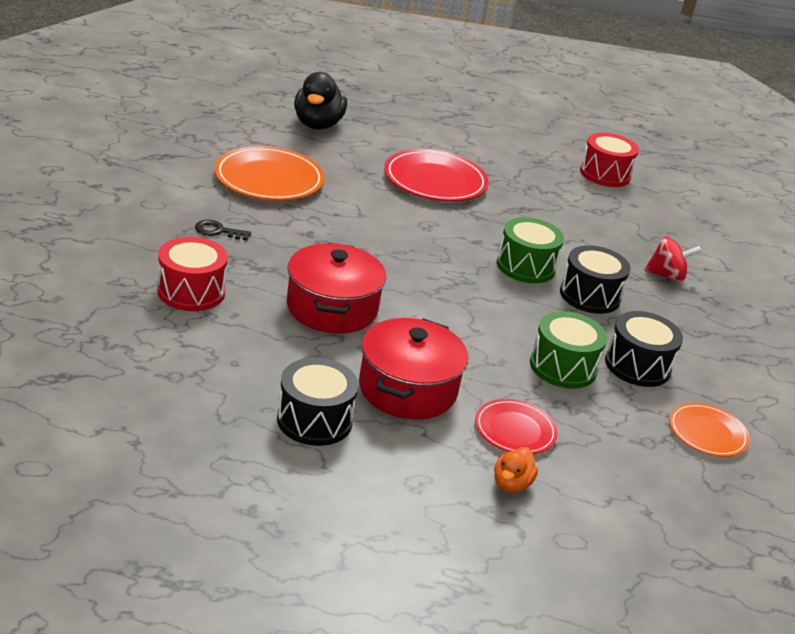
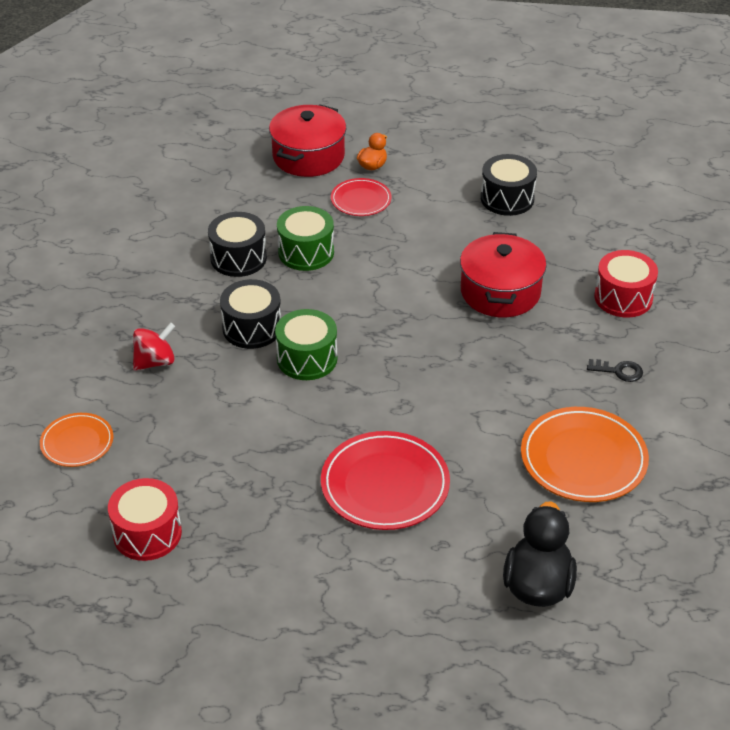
camera: 170 degrees left, 10 degrees up
(407, 389) = (438, 225): red pot -> red pot (308, 156)
(666, 276) = (155, 362): red spinning top -> red spinning top turned 135 degrees clockwise
(707, 433) = (208, 206): orange plate -> orange plate (77, 442)

